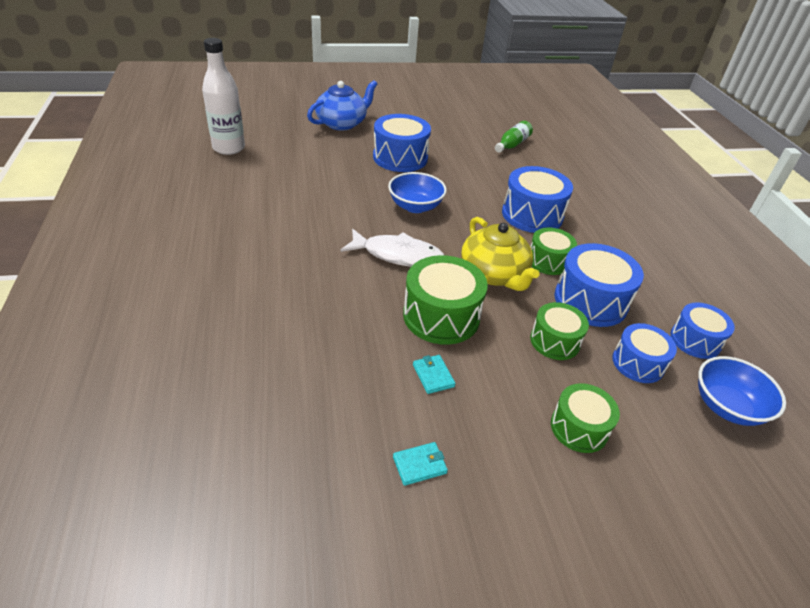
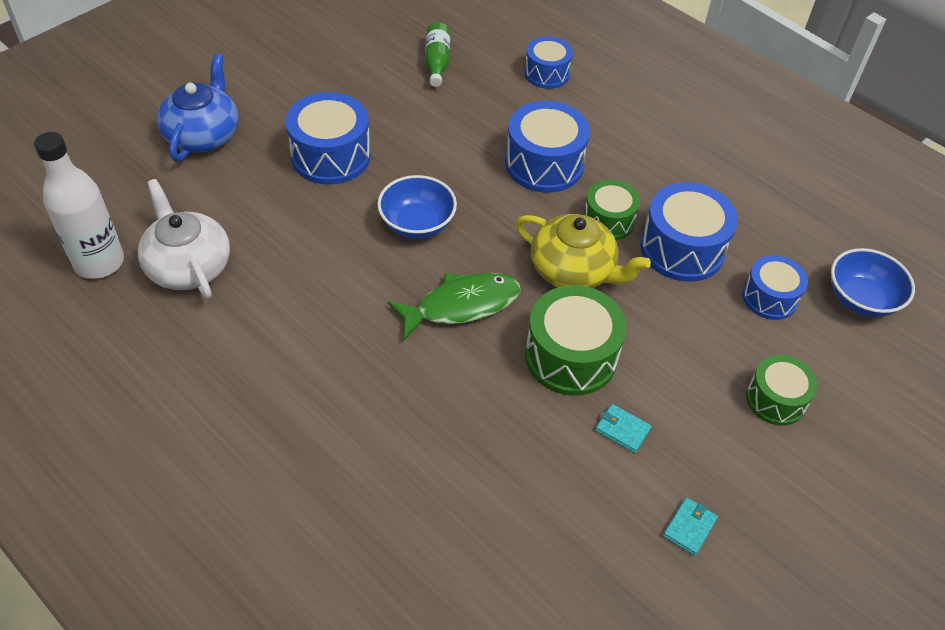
camera: 35 degrees left, 10 degrees up
(268, 168) = (188, 266): none -> white teapot
(398, 255) = (462, 305): white fish -> green fish
(555, 341) = (689, 318): green drum -> none
(695, 340) = (794, 240): blue drum -> blue drum (546, 73)

